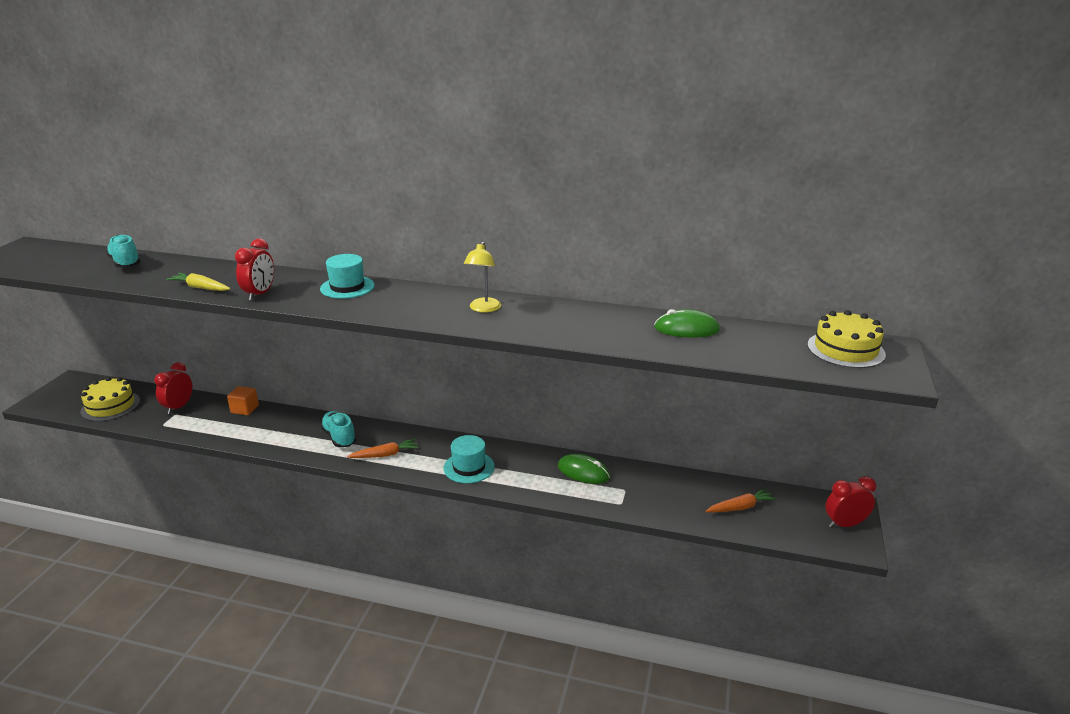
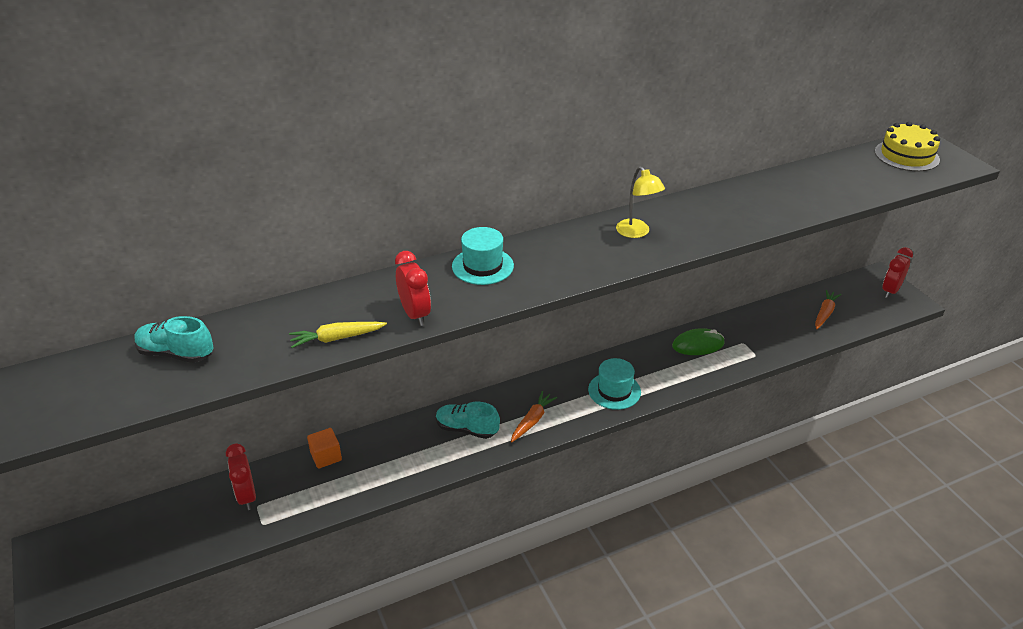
camera: 40 degrees left, 10 degrees up
(110, 406) = (159, 543): yellow cake -> none
(686, 329) = (799, 183): green mouse -> none

